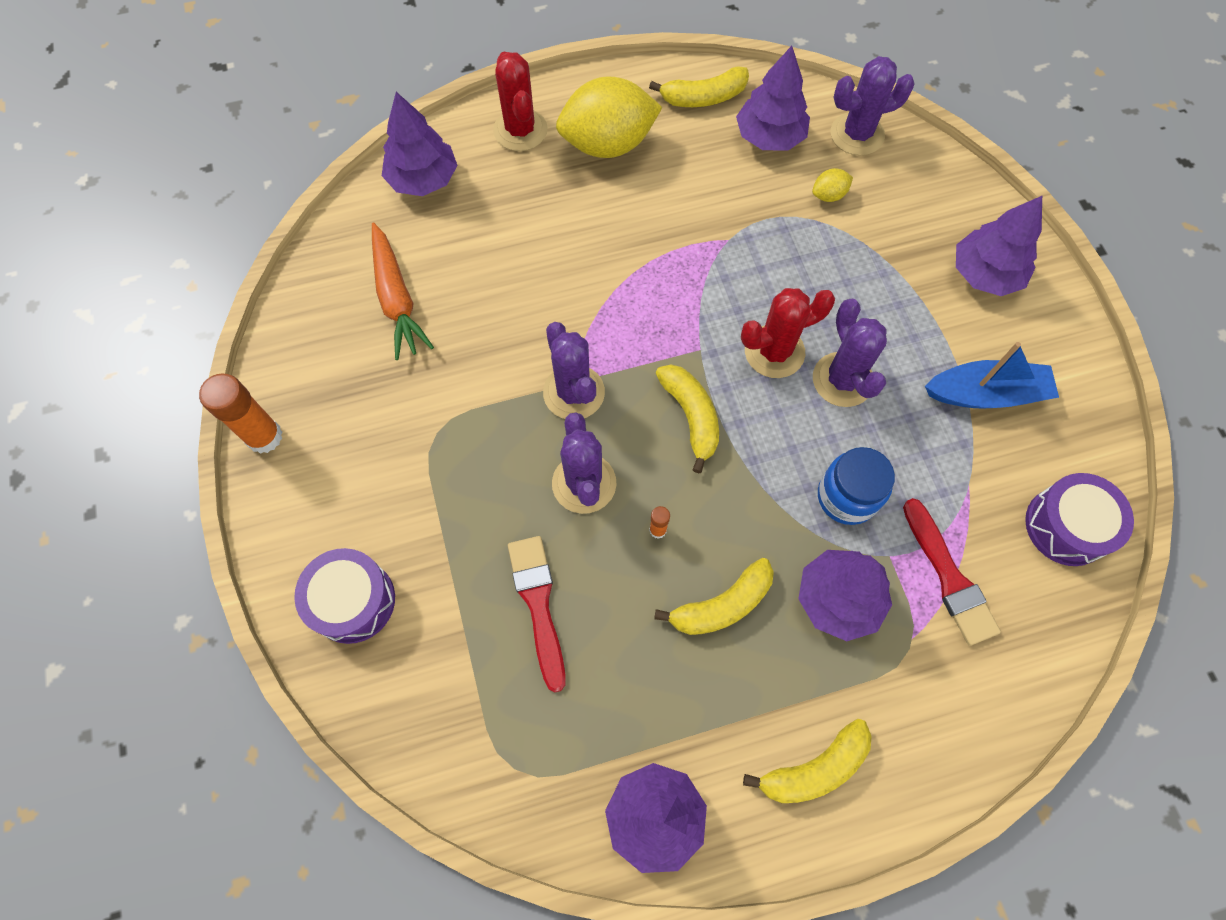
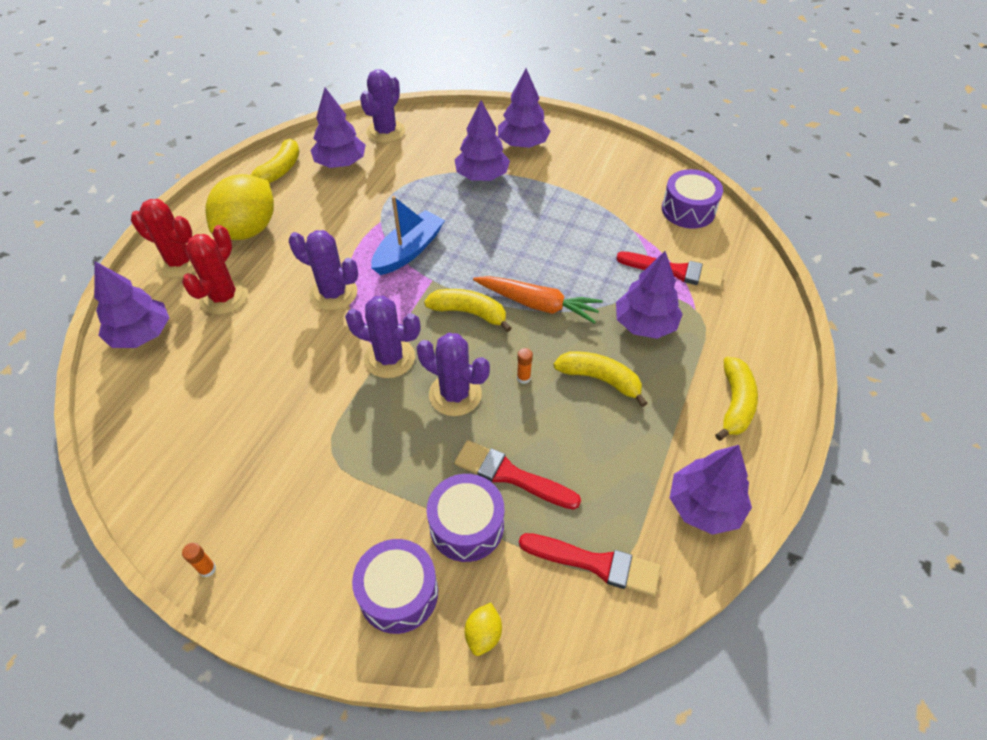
camera: 50 degrees left, 15 degrees down
(264, 437) = (207, 569): orange glue stick -> orange glue stick, size x0.47
(397, 298) = (207, 409): orange carrot -> orange carrot (538, 304)
(456, 606) = (466, 526): none -> purple drum
(508, 751) = (595, 564): none -> red brush
(721, 605) = (600, 379): yellow banana -> yellow banana turned 75 degrees counterclockwise
(774, 352) = (471, 250): red cactus -> red cactus (224, 297)
(828, 195) = (406, 166): yellow lemon -> yellow lemon (483, 634)
(842, 380) = (520, 234): purple cactus -> purple cactus (333, 293)
(847, 497) = (589, 279): blue jar -> none
(890, 275) = (482, 176): none -> purple tree
(986, 394) = (588, 188): blue boat -> blue boat (409, 251)

